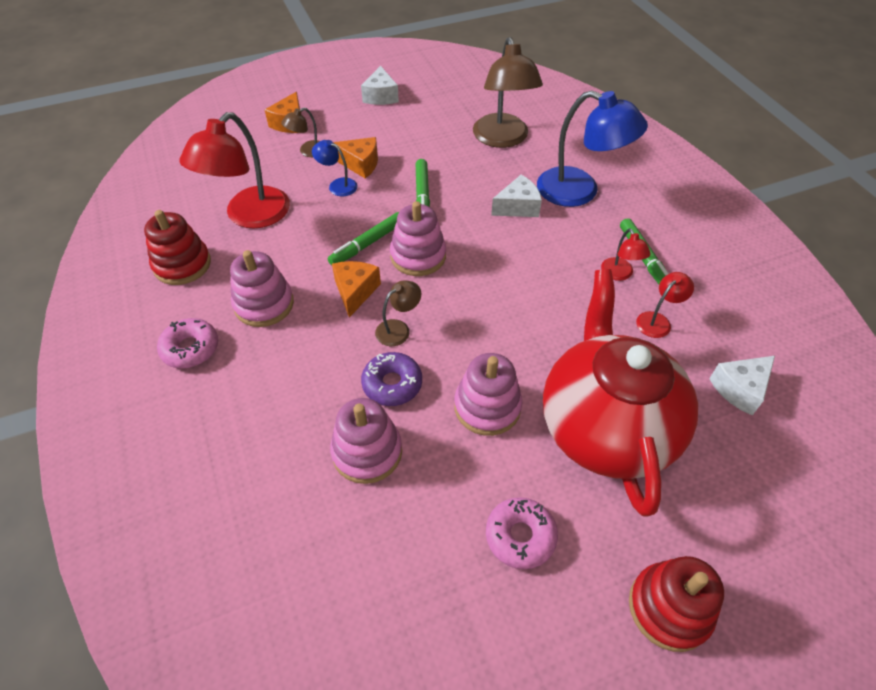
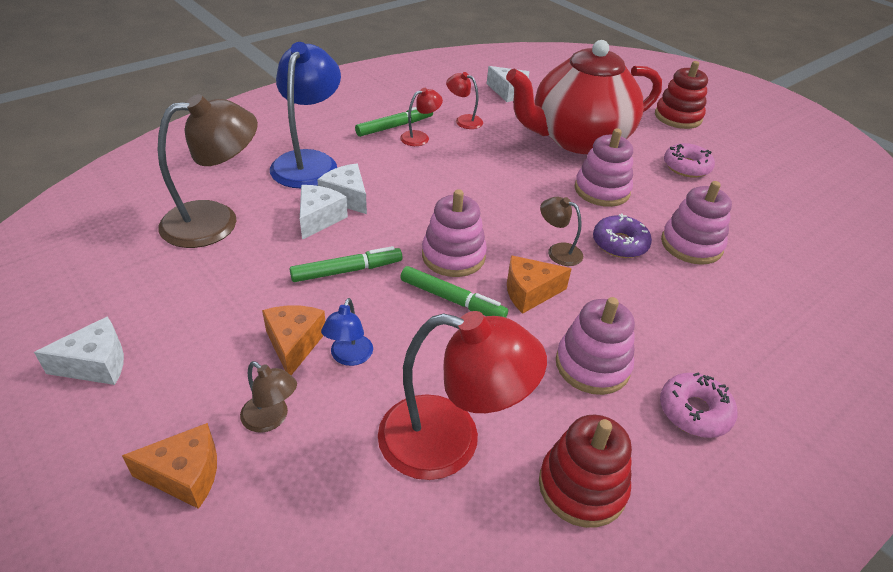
camera: 110 degrees left, 10 degrees down
(491, 188) = (319, 219): none -> white cheese

